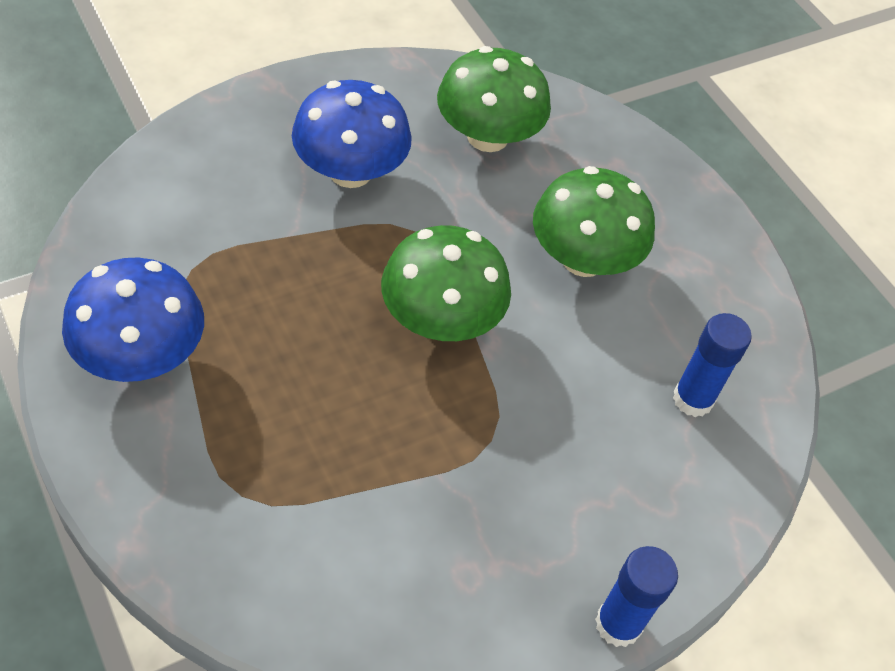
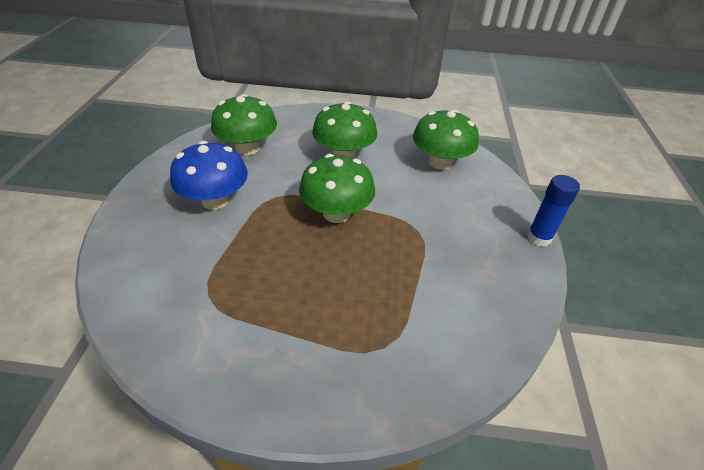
camera: 50 degrees left, 10 degrees down
(141, 355) = (247, 352): blue mushroom -> none
(693, 399) = (440, 162): blue glue stick -> green mushroom

